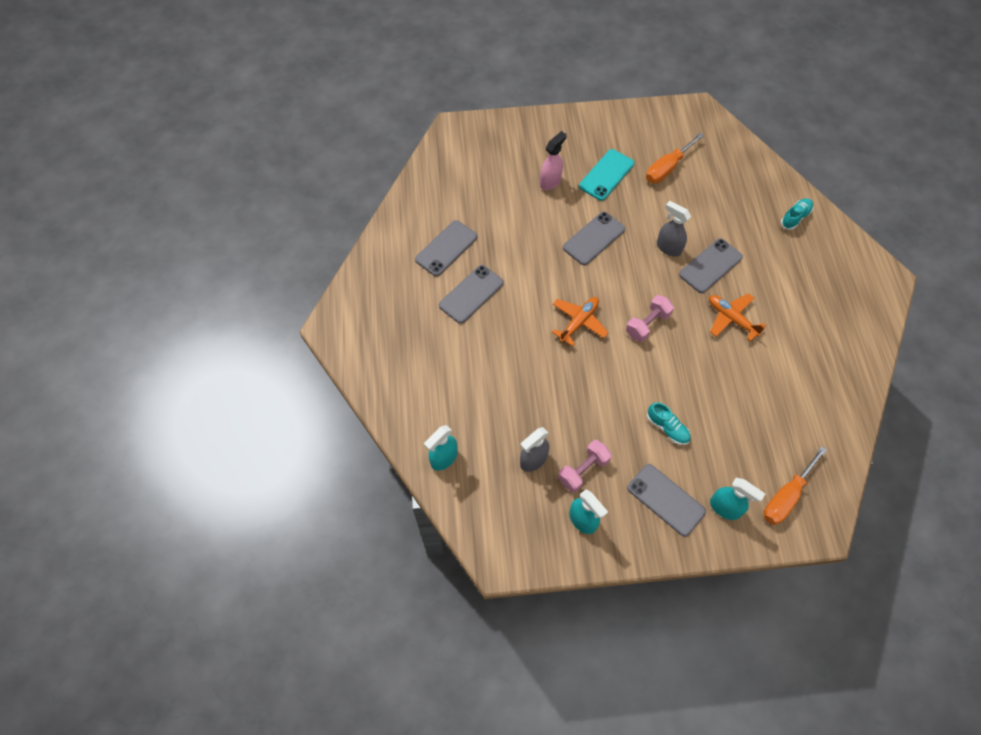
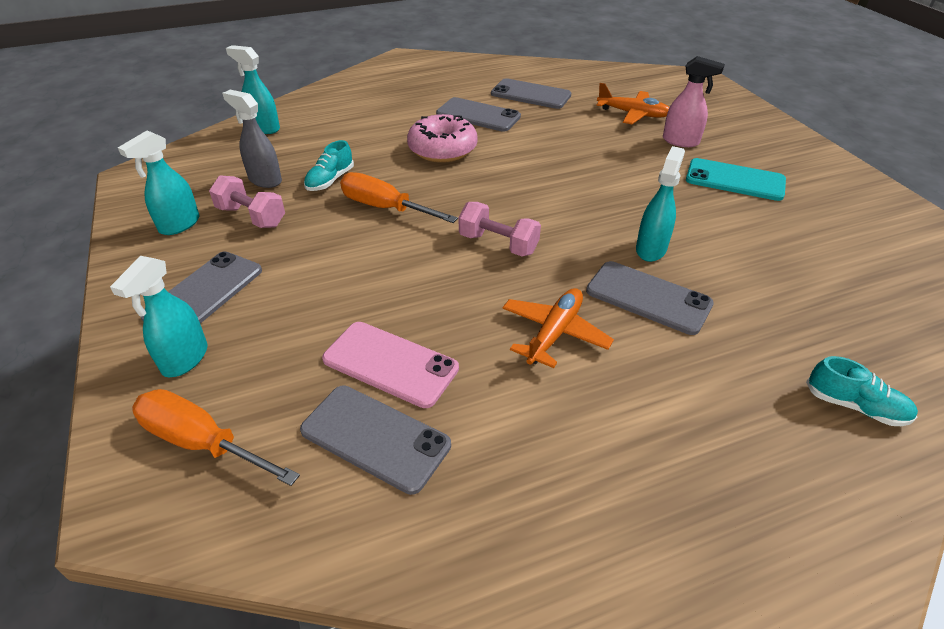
camera: 75 degrees right, 20 degrees down
(520, 330) = (442, 149): none -> pink donut
(578, 322) = (474, 187): orange plane -> orange plane (633, 114)
(594, 238) = (616, 183): grey phone -> grey phone (375, 437)
(667, 168) = (806, 232): orange screwdriver -> orange screwdriver (385, 208)
(667, 428) = (324, 282): turquoise shoe -> turquoise shoe (330, 180)
(668, 248) = (651, 249): grey spray bottle -> turquoise spray bottle
(743, 401) = (390, 364): none -> pink phone

